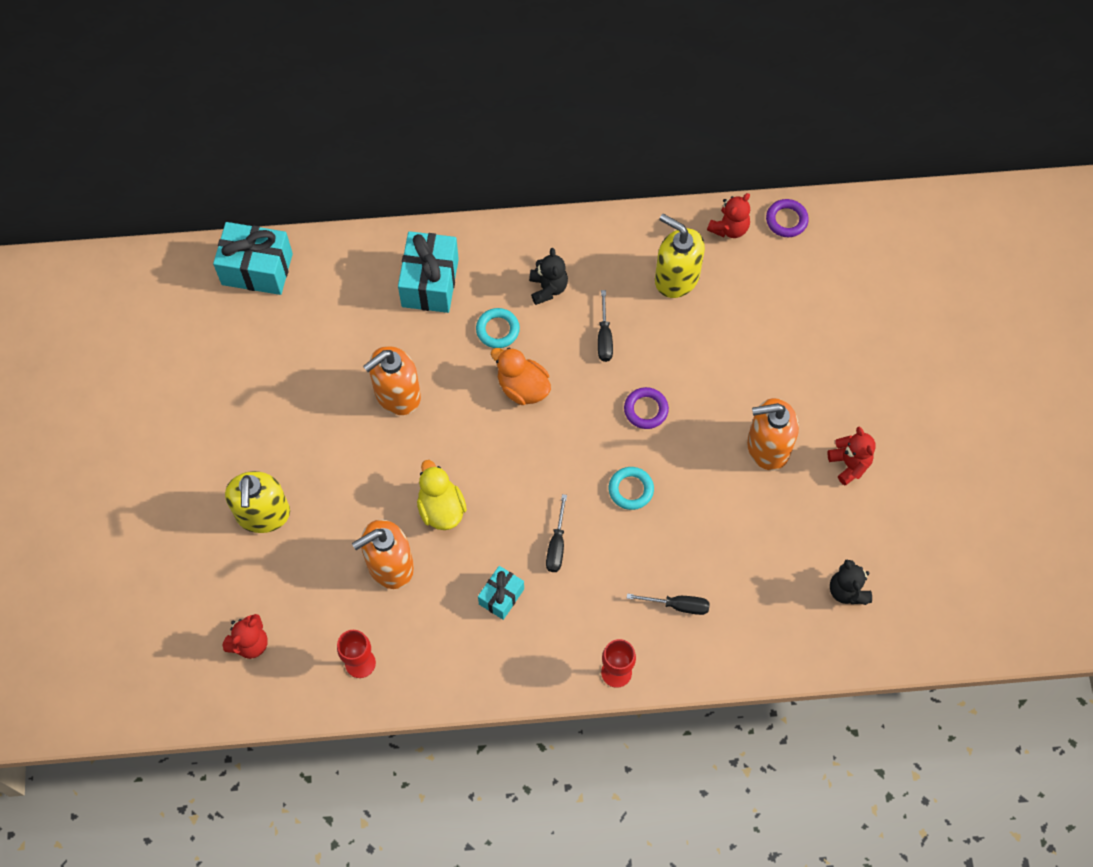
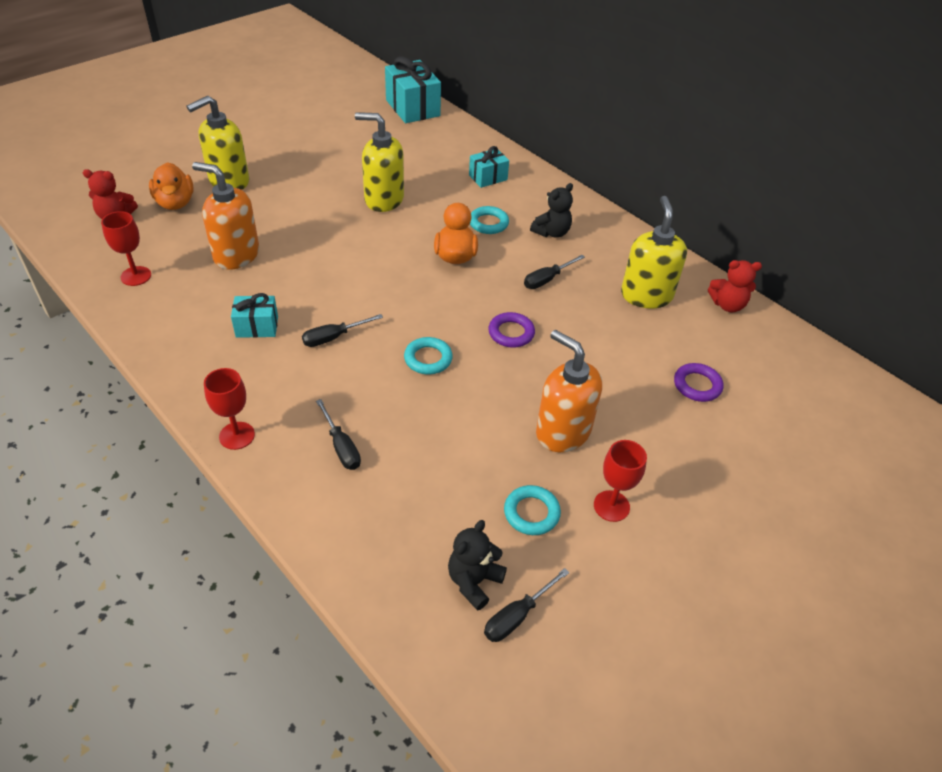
camera: 50 degrees right, 20 degrees down
(265, 579) = (175, 203): none -> orange duck
(397, 394) = (383, 199): orange soap dispenser -> yellow soap dispenser
(430, 282) = (488, 177): turquoise gift -> turquoise gift, size x0.57
(441, 508) = (309, 260): yellow duck -> none
(786, 220) = (781, 336): purple ring -> purple ring (697, 385)
(820, 518) = (531, 513): none -> turquoise ring
(849, 464) = (611, 506): red teddy bear -> red goblet
(888, 582) = (517, 616): none -> black screwdriver

